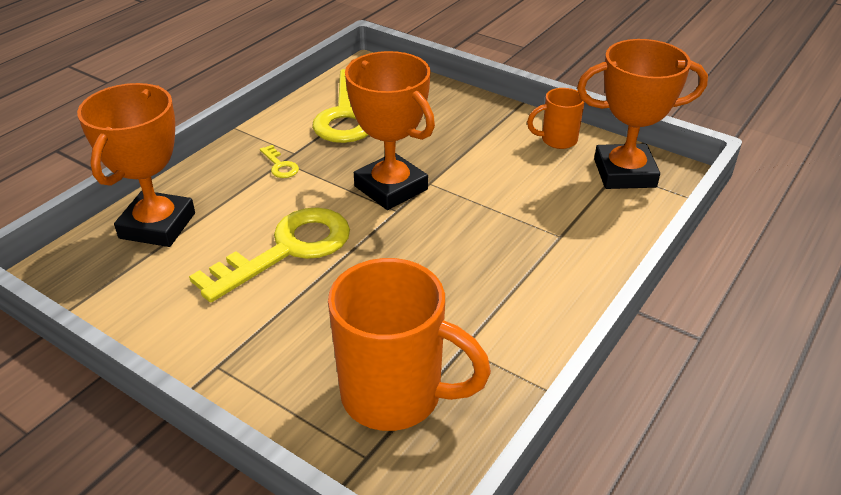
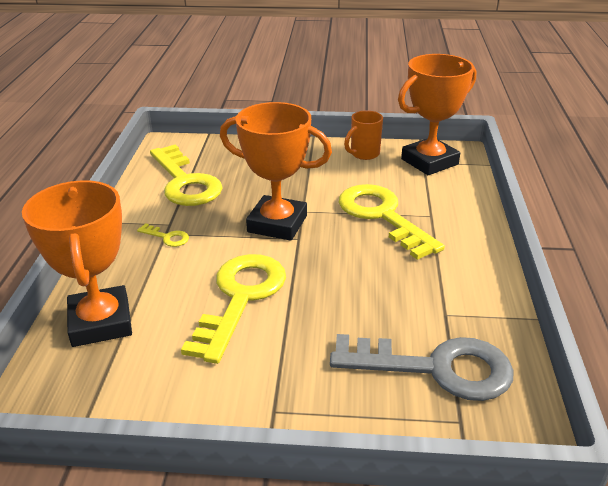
camera: 30 degrees left, 5 degrees down
(396, 396) = (435, 368): orange mug -> grey key
(505, 218) = (382, 216): none -> yellow key

